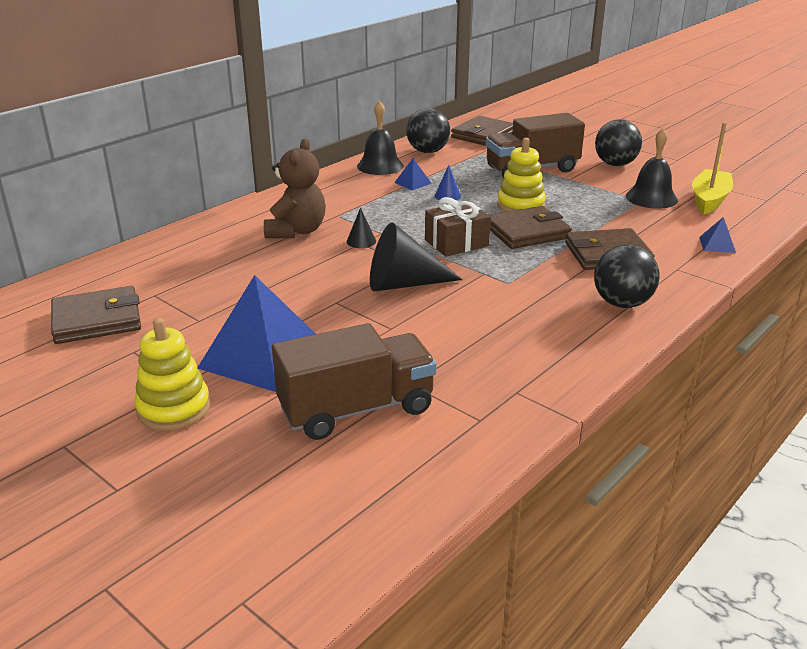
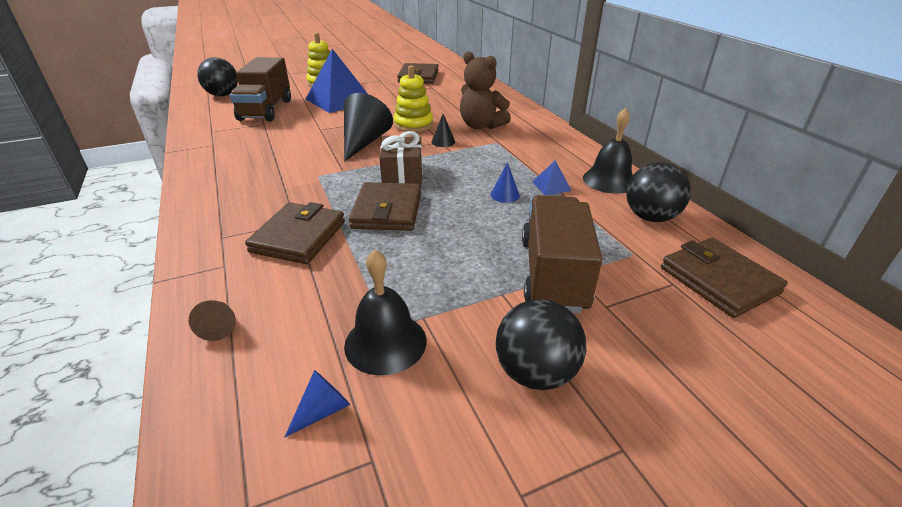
camera: 115 degrees right, 5 degrees up
(520, 205) = (449, 228): yellow stacking toy -> yellow stacking toy (413, 124)
(622, 303) = (225, 210): black ball -> black ball (223, 95)
(709, 200) = (323, 410): yellow boat -> blue cone
(717, 244) = (219, 326): blue pyramid -> brown cone

